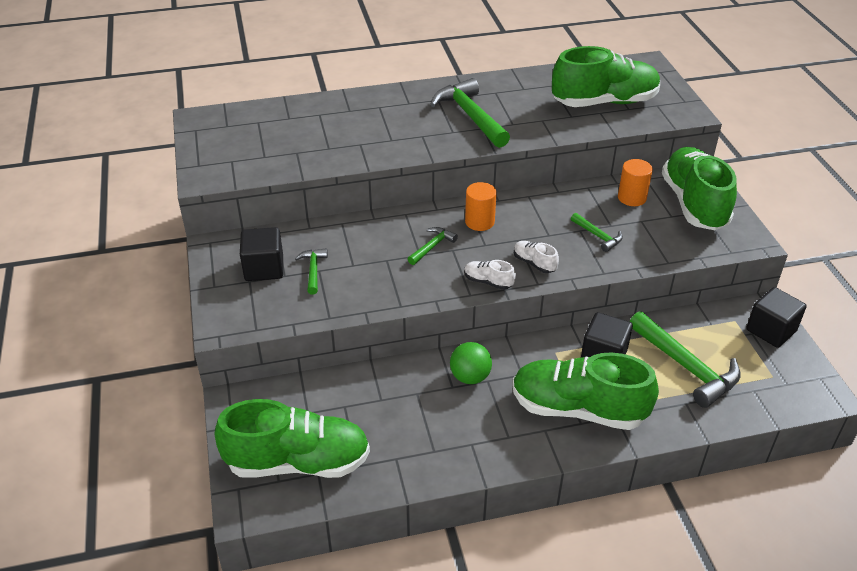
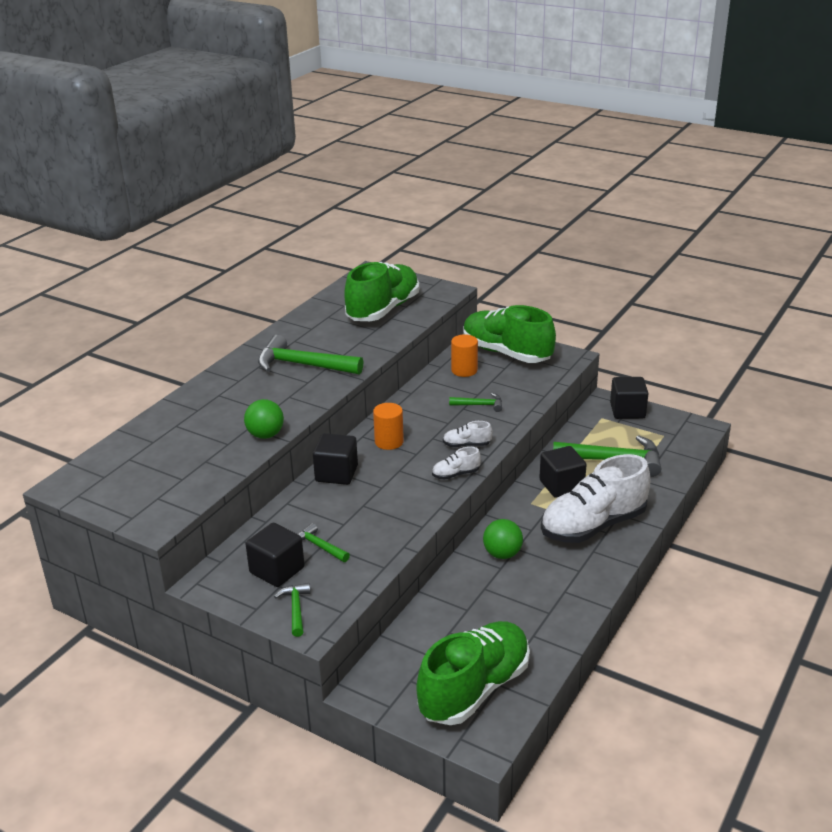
camera: 45 degrees left, 10 degrees down
(361, 157) = (265, 435): none -> green ball
(405, 223) = (336, 473): none -> black cube
(432, 246) = (382, 476): green hammer -> green hammer (296, 609)
(578, 409) = (593, 525): green shoe -> white shoe

